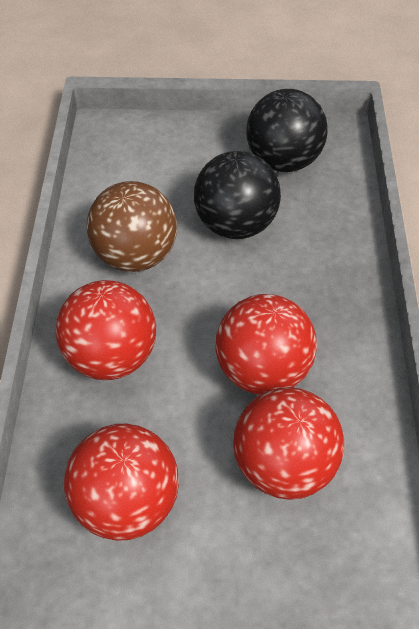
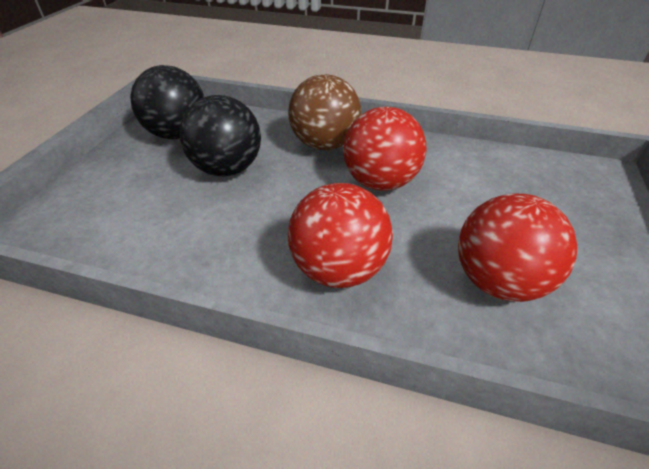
camera: 75 degrees left, 10 degrees down
(135, 255) = (223, 234): brown ball -> brown ball (324, 144)
(283, 465) = (464, 188): red ball -> none

